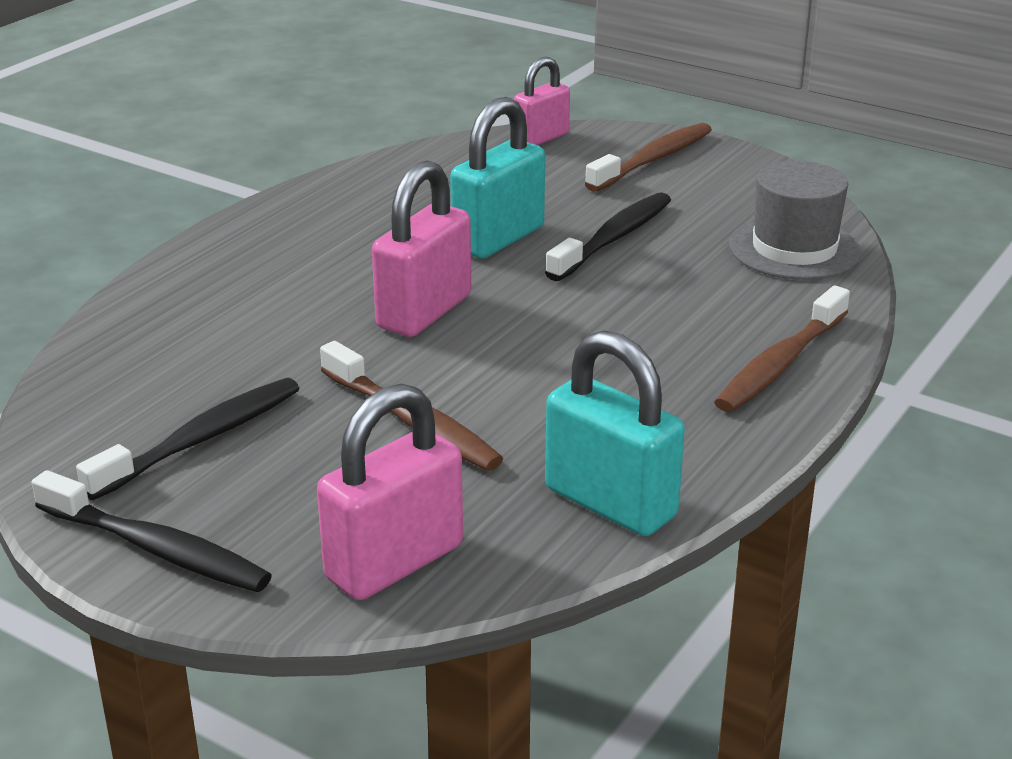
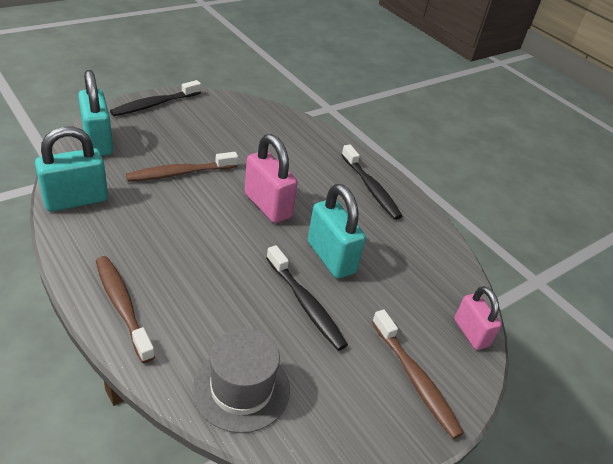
camera: 105 degrees right, 10 degrees up
(201, 439) = (211, 127): black toothbrush -> black toothbrush (371, 188)
(394, 562) = (98, 142): pink padlock -> turquoise padlock

